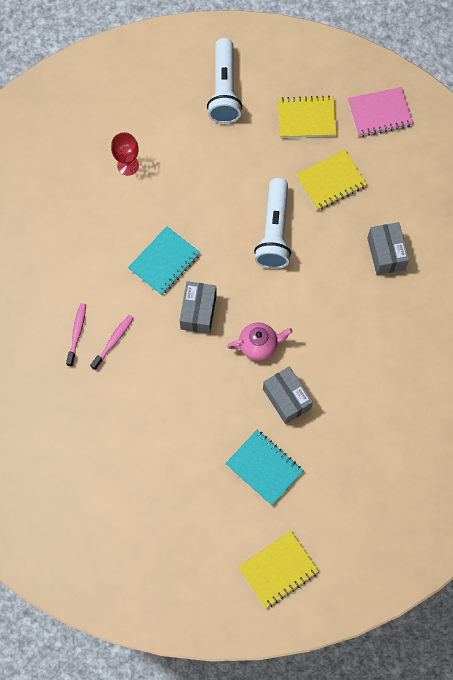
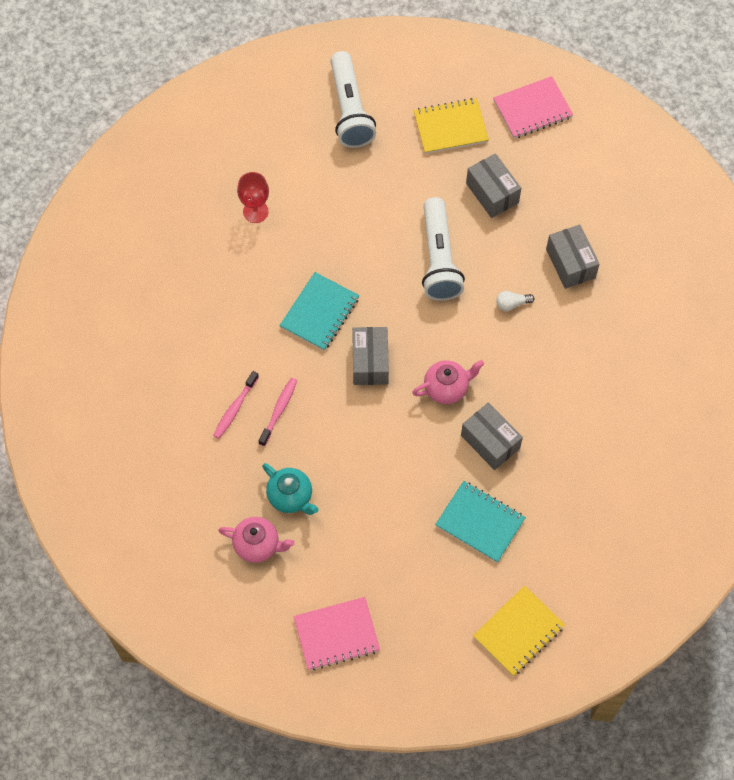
camera: 10 degrees left, 5 degrees down
(73, 455) = (257, 545): none -> pink teapot
(77, 333) = (235, 408): pink toothbrush -> pink toothbrush turned 150 degrees counterclockwise
(109, 417) = (291, 497): none -> turquoise teapot
(123, 544) = (336, 634): none -> pink notebook
(328, 281) = (512, 304): none -> white light bulb
(331, 181) = (492, 193): yellow notebook -> grey box

